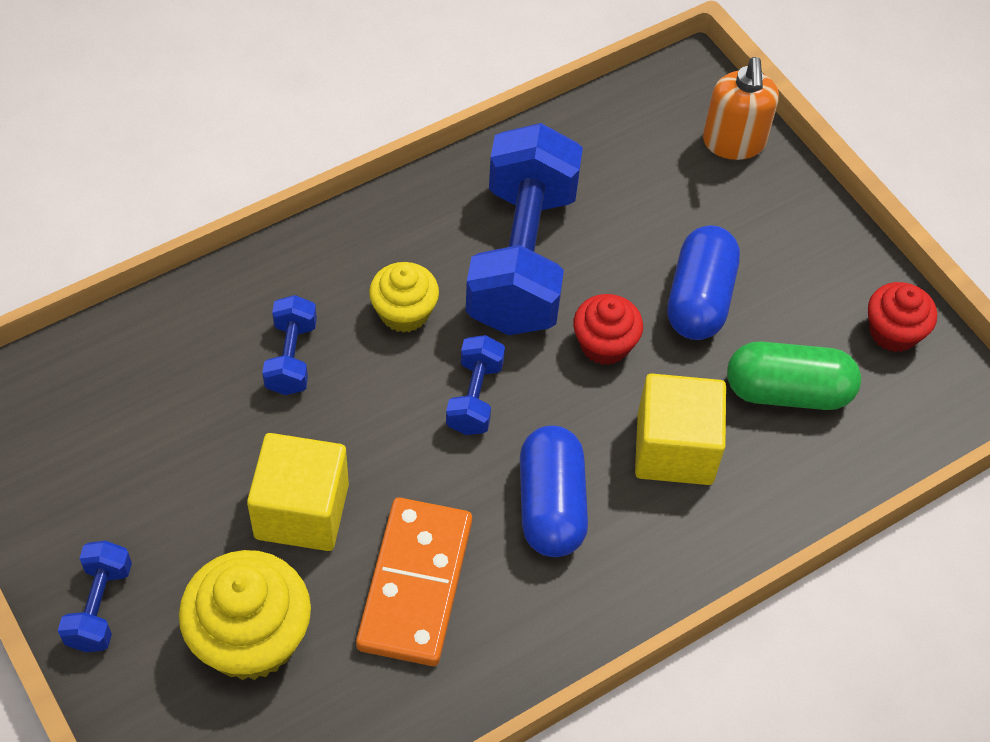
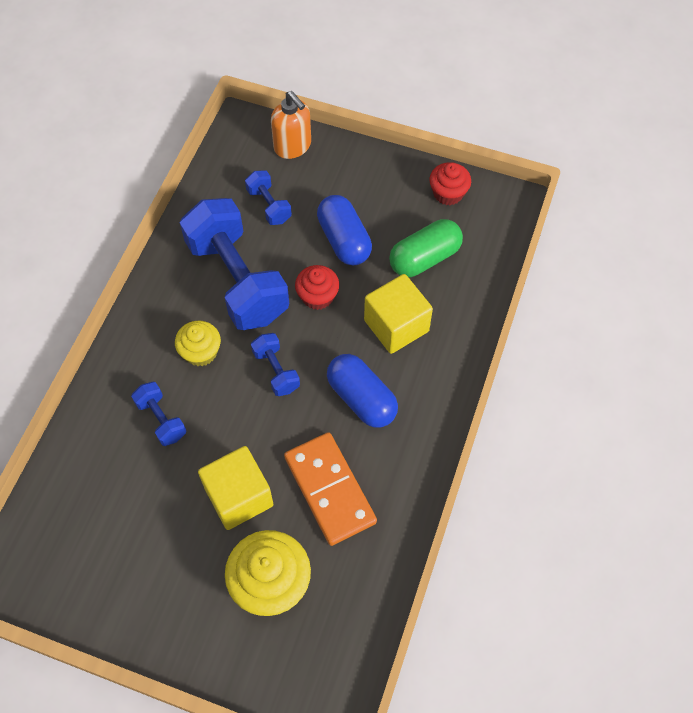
camera: 35 degrees left, 5 degrees up
(100, 606) = (176, 630): blue dumbbell -> blue dumbbell (269, 205)

